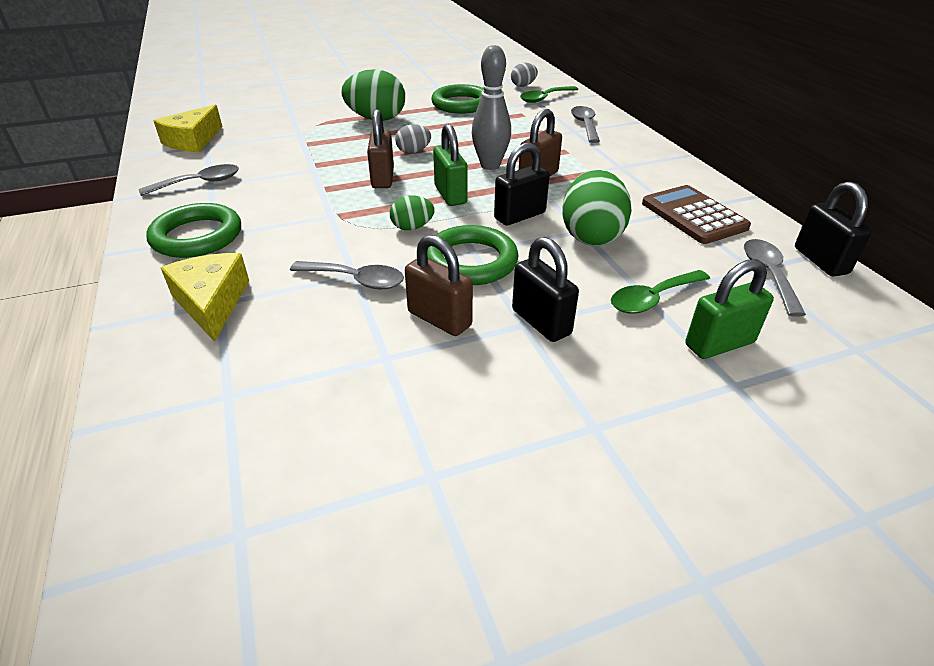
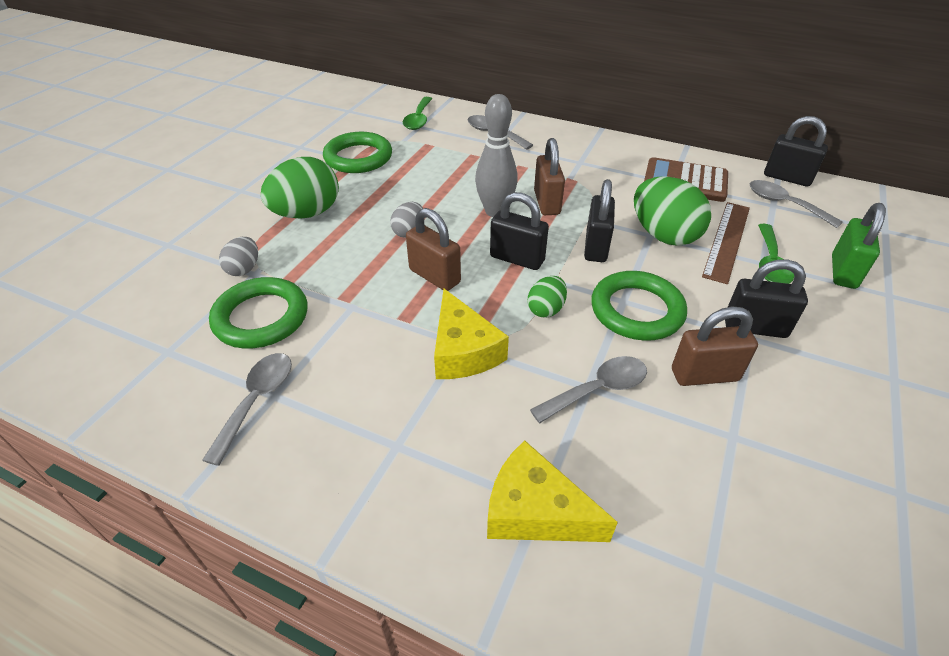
camera: 45 degrees left, 5 degrees up
(193, 141) = (134, 356): yellow cheese -> yellow cheese (463, 351)
(197, 236) = (382, 460): green ring -> green ring (261, 317)
(450, 195) = (517, 259): green padlock -> black padlock
(523, 85) = (377, 112): grey egg -> grey egg (244, 269)
(643, 266) = (726, 240): none -> brown ruler

